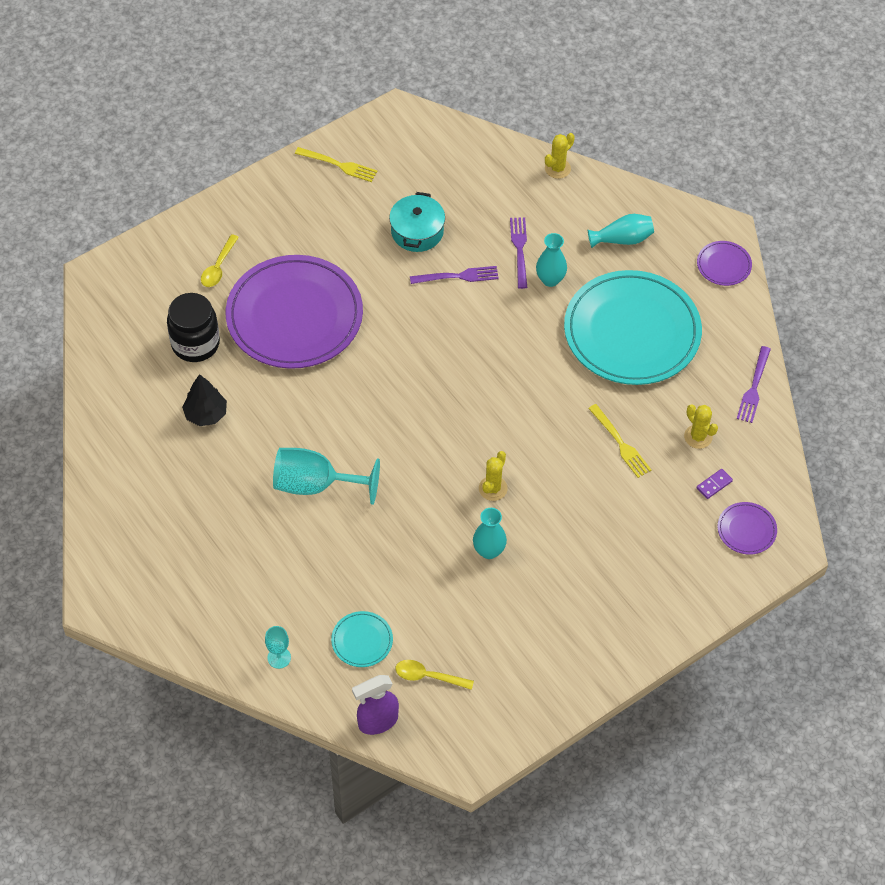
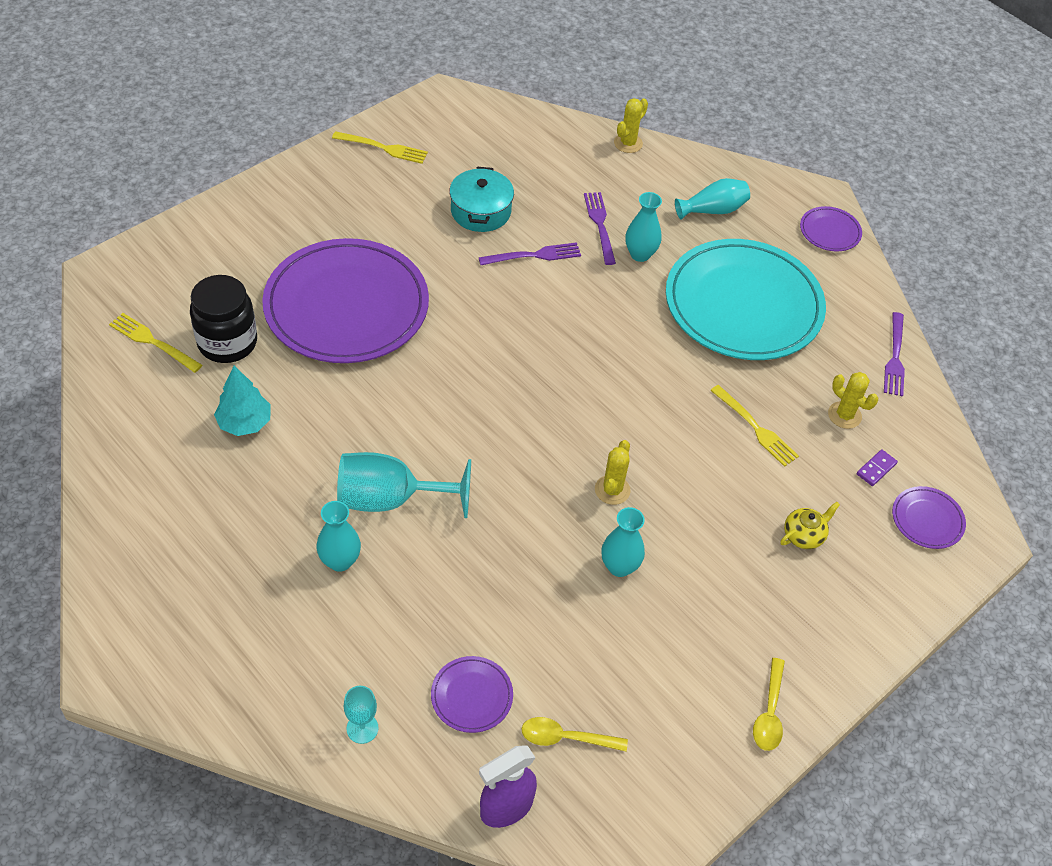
camera: 10 degrees left, 5 degrees down
(136, 340) = (153, 342): none -> yellow fork
(206, 414) = (244, 423): black tree -> turquoise tree
(218, 267) = (251, 257): yellow spoon -> yellow spoon (769, 712)
(272, 531) = (340, 561): none -> turquoise vase
(362, 640) = (471, 696): turquoise plate -> purple plate
(641, 536) = (804, 535): none -> yellow teapot

